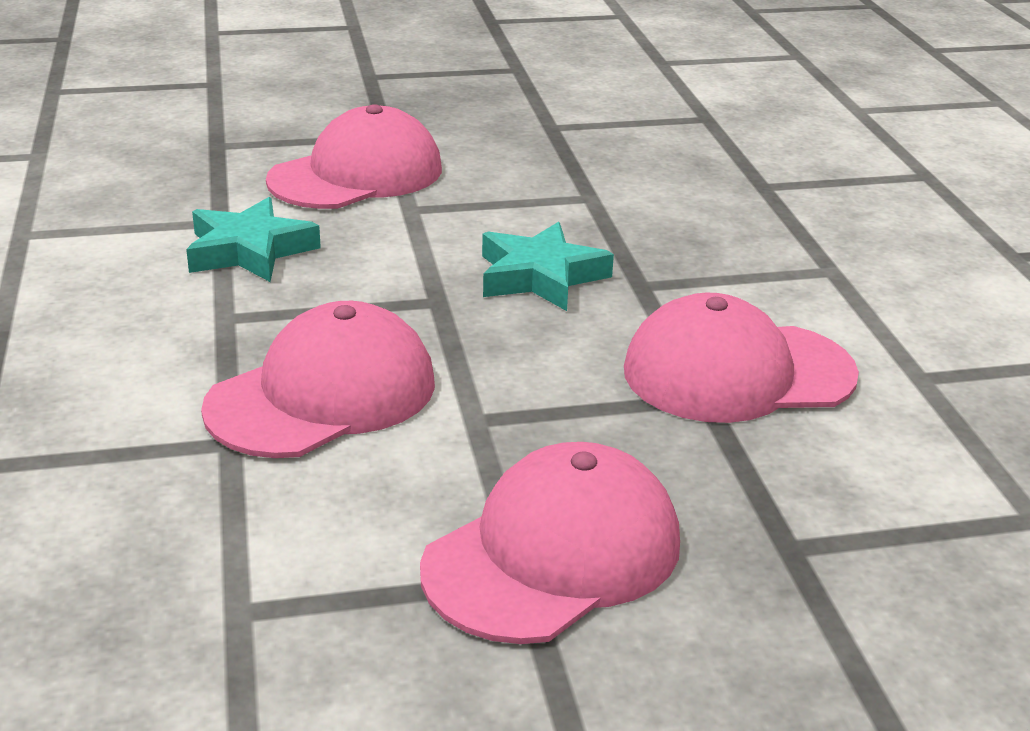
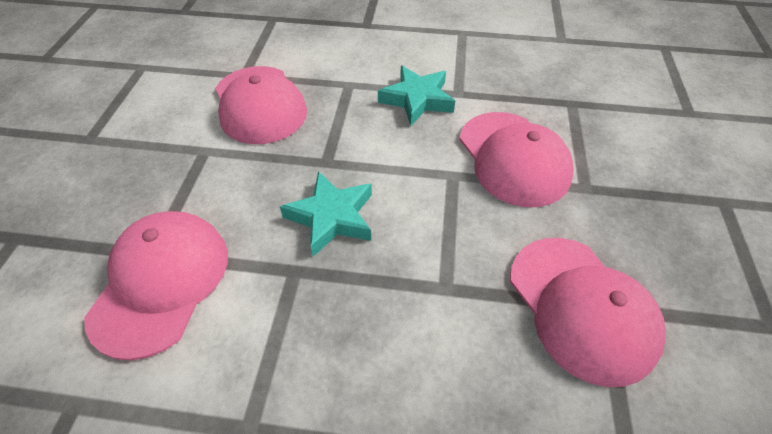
camera: 110 degrees right, 20 degrees up
(553, 554) = (91, 151): pink cap -> pink cap (581, 307)

